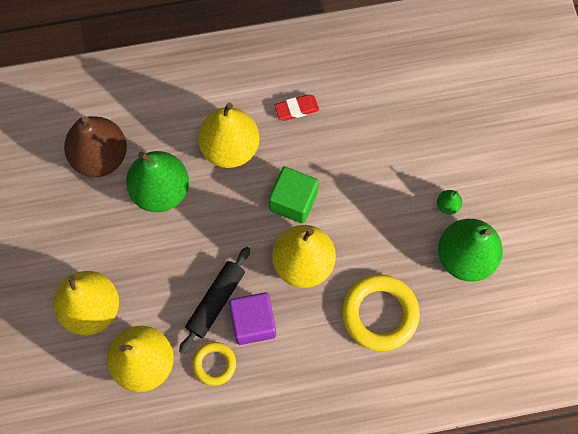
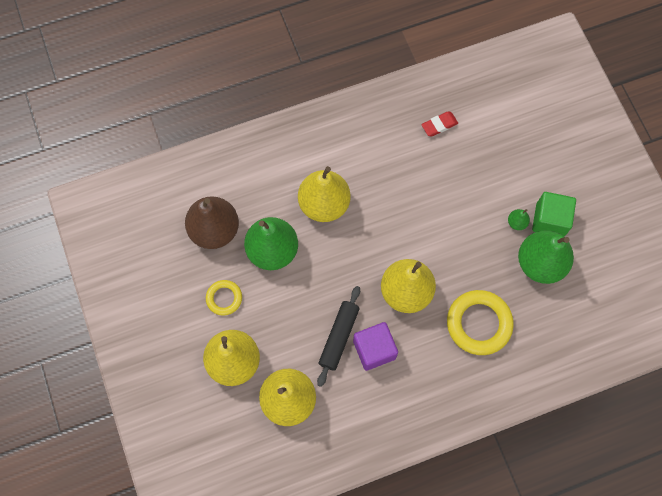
camera: 10 degrees left, 0 degrees up
(214, 364) = (348, 390): yellow ring -> yellow ring (224, 298)
(293, 201) = (387, 241): green cube -> green cube (549, 220)
(296, 109) = (373, 162): red eraser -> red eraser (439, 125)

